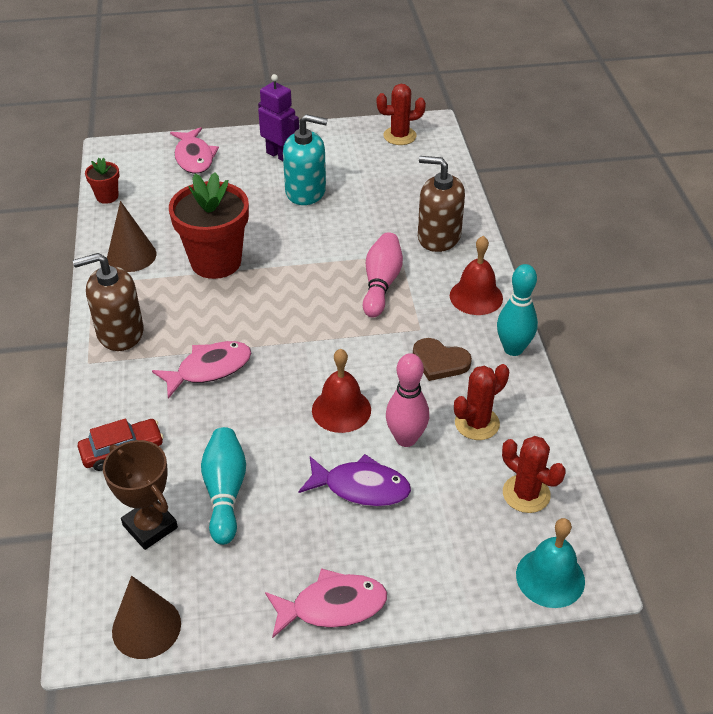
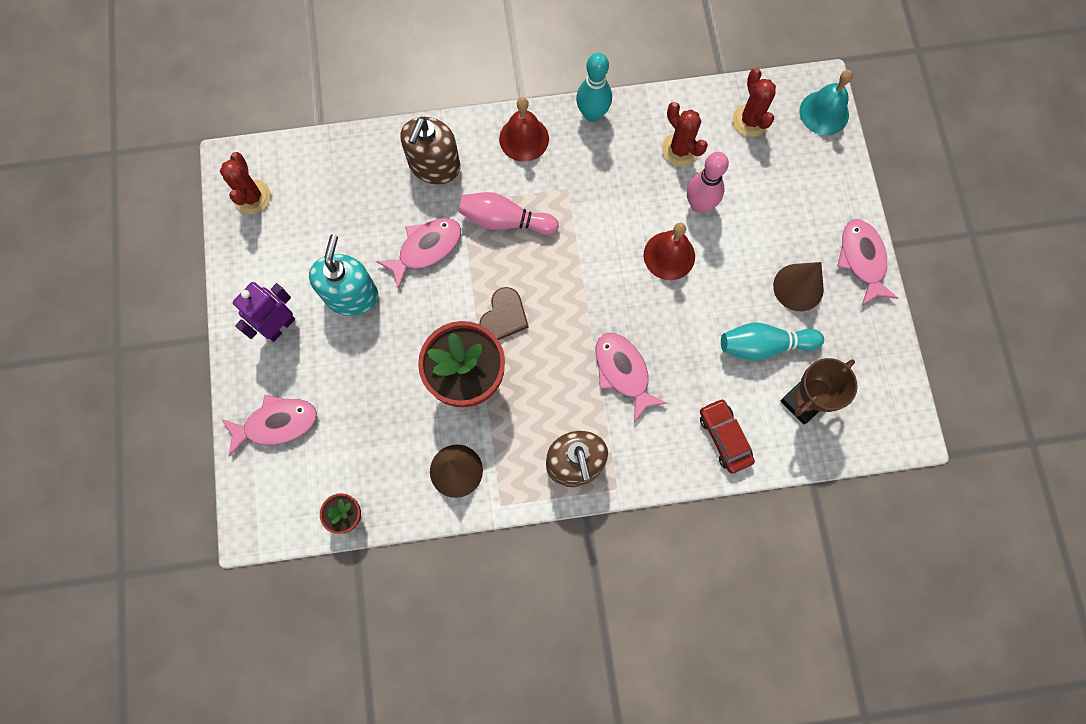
camera: 90 degrees left, 30 degrees up
(146, 627) = (893, 392): brown cone -> brown cone (798, 287)
(350, 233) = (426, 249): none -> pink fish
(361, 487) = (752, 240): purple fish -> none
(440, 361) = (609, 174): brown heart -> brown heart (504, 316)
(526, 494) = (750, 120): red cactus -> red cactus turned 60 degrees counterclockwise

